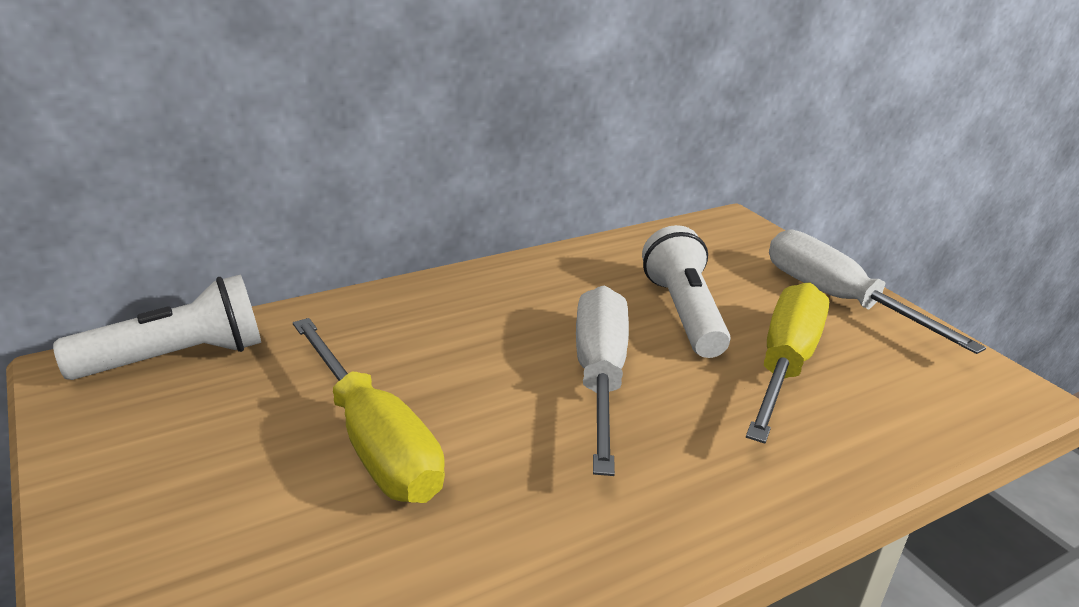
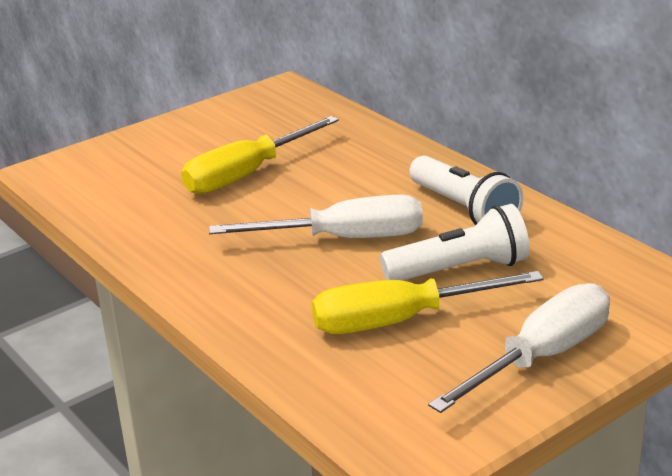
camera: 85 degrees right, 0 degrees up
(176, 358) = (305, 106): white flashlight -> white flashlight (464, 209)
(784, 364) = (399, 321): yellow screwdriver -> yellow screwdriver turned 150 degrees clockwise

